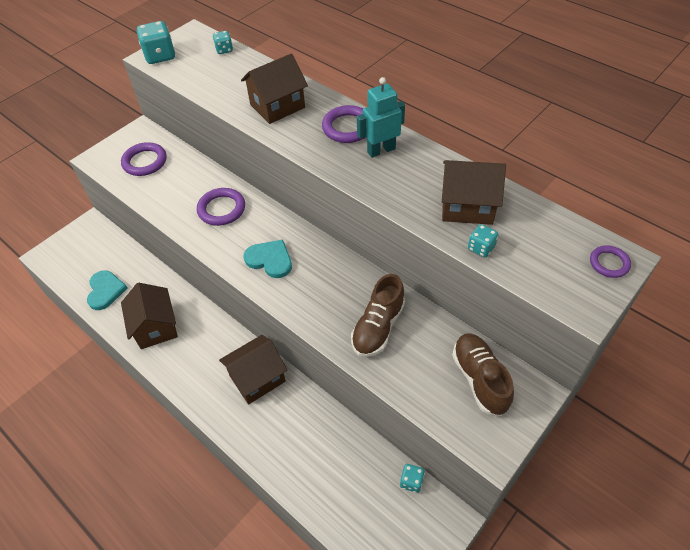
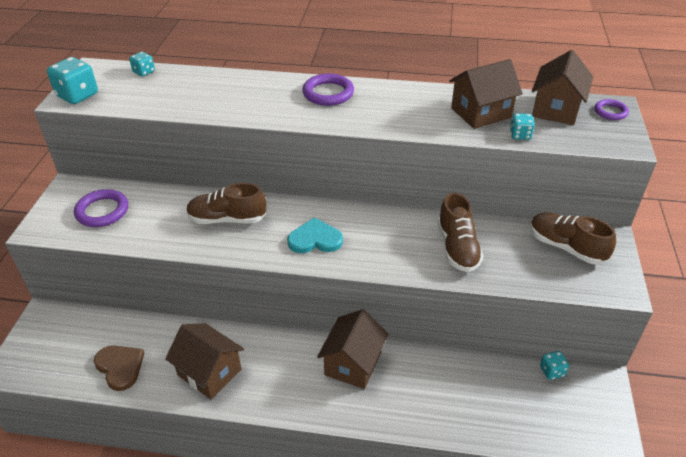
camera: 35 degrees left, 10 degrees down
(105, 290) = (120, 367): turquoise heart -> brown heart
(221, 209) = (227, 219): purple ring -> brown shoe
(277, 106) = (246, 98): brown house -> brown house (556, 109)
(381, 150) = (374, 99): turquoise robot -> none

